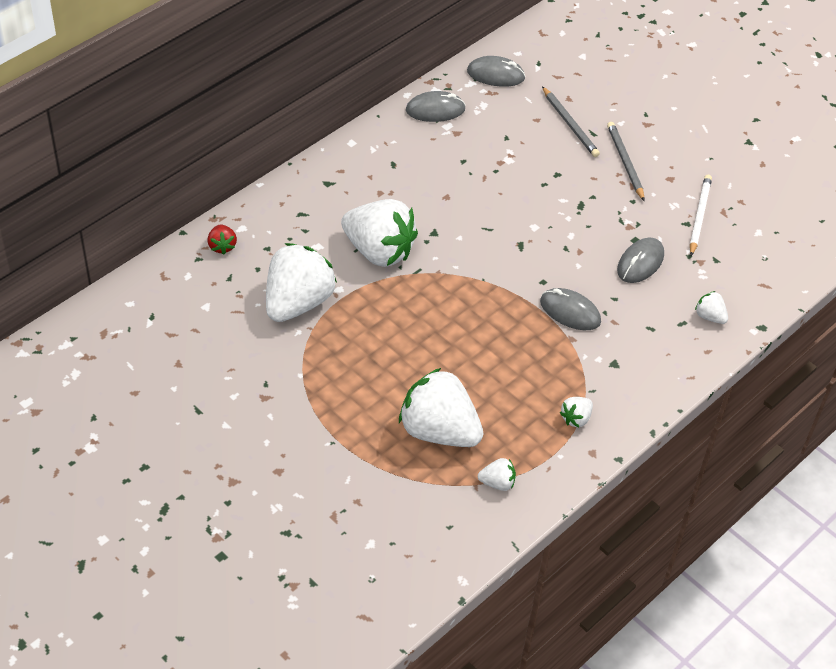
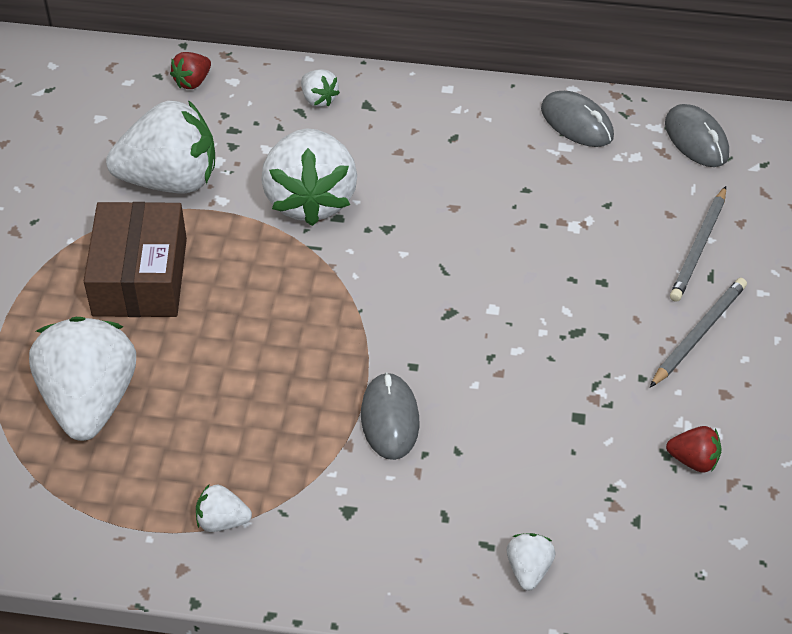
camera: 55 degrees right, 0 degrees up
(364, 358) = (140, 277): none -> brown box
(497, 483) = (55, 499): white strawberry -> white strawberry (318, 99)
(640, 263) = (544, 443): grey mouse -> none
(699, 216) = (693, 460): white pencil -> red strawberry

